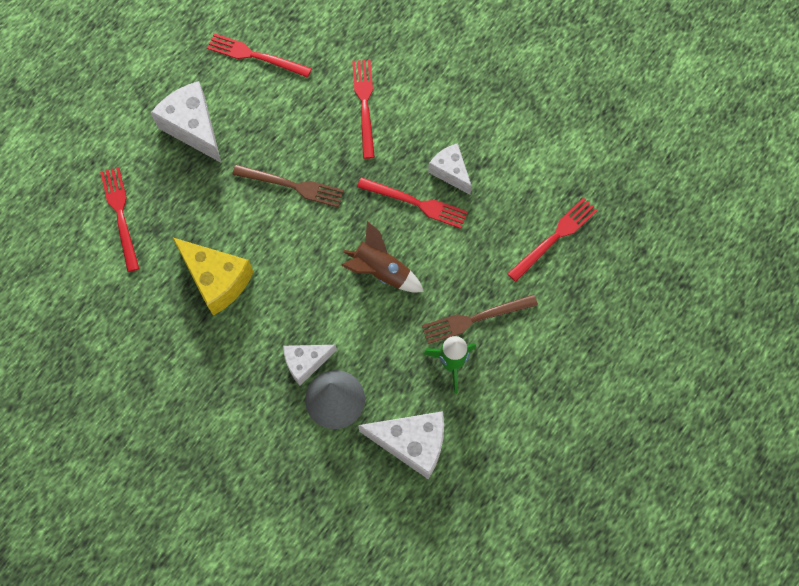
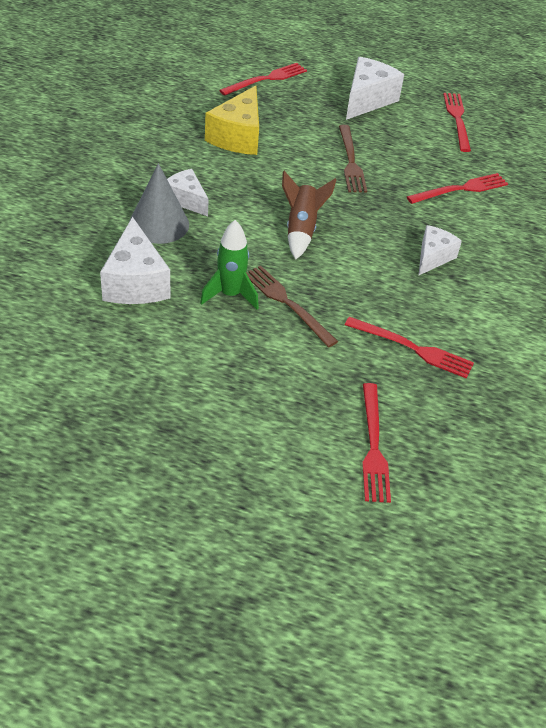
camera: 65 degrees right, 25 degrees down
(416, 203) = (384, 240): red fork -> red fork (373, 446)

